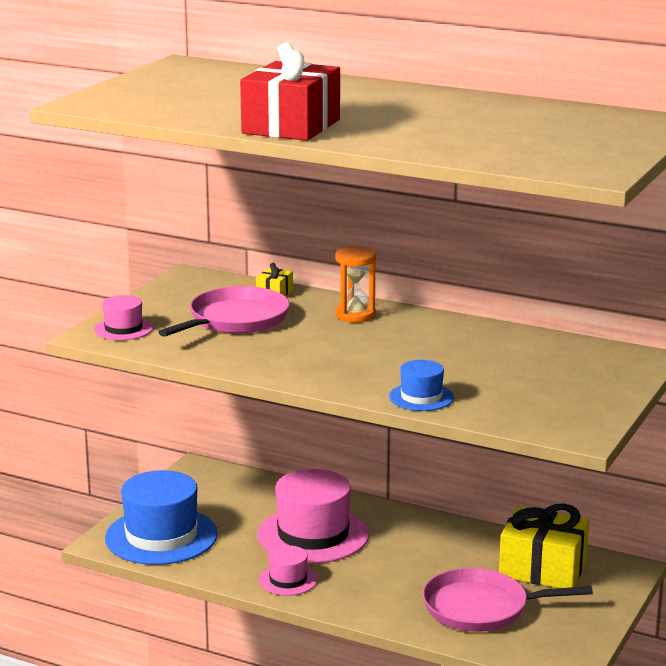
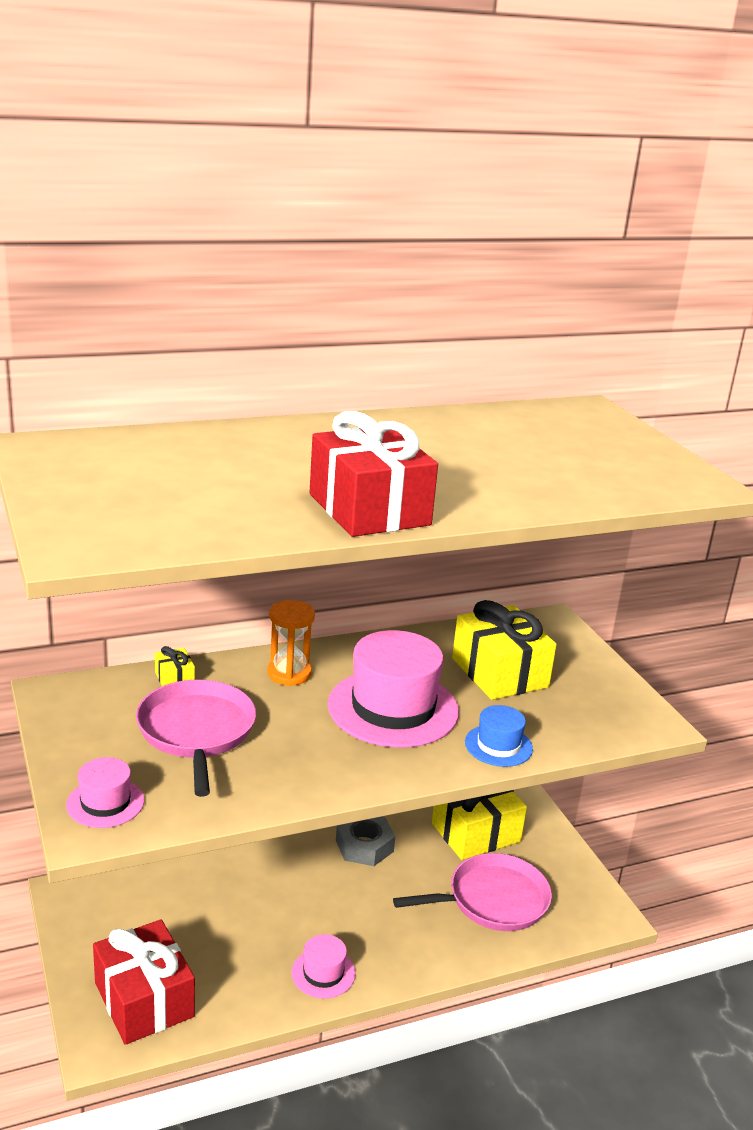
camera: 50 degrees left, 5 degrees up
(161, 536) = (144, 999): blue hat -> red gift
(313, 535) = (274, 907): pink hat -> pink hat (393, 708)
(436, 535) = (364, 846): none -> grey nut
(481, 608) = (492, 900): pink pan -> pink pan turned 150 degrees counterclockwise
(517, 367) = (500, 673): none -> yellow gift

